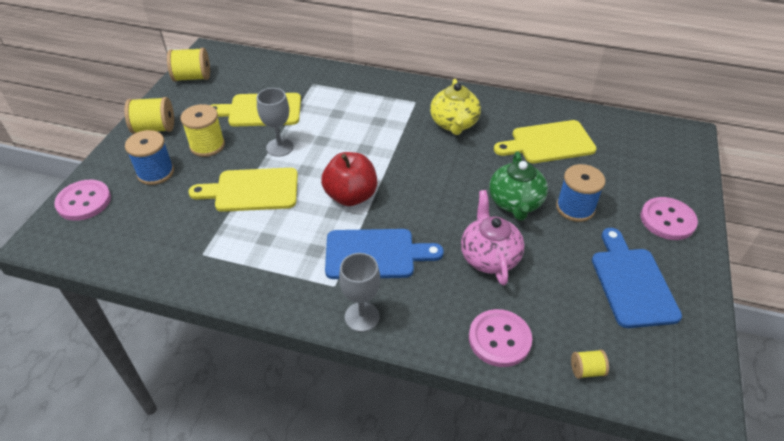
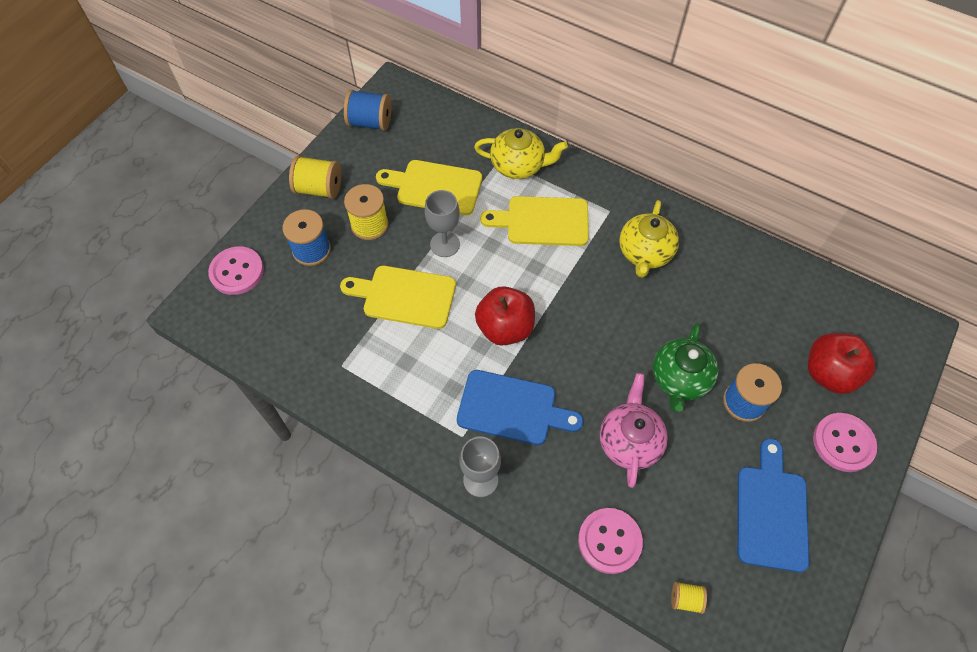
camera: 15 degrees right, 15 degrees up
(192, 77) = (370, 122): yellow spool -> blue spool
(330, 85) = (518, 166): none -> yellow teapot
(548, 143) = (745, 305): yellow cutting board -> yellow cutting board (542, 221)
(634, 175) = (829, 373): none -> red apple

